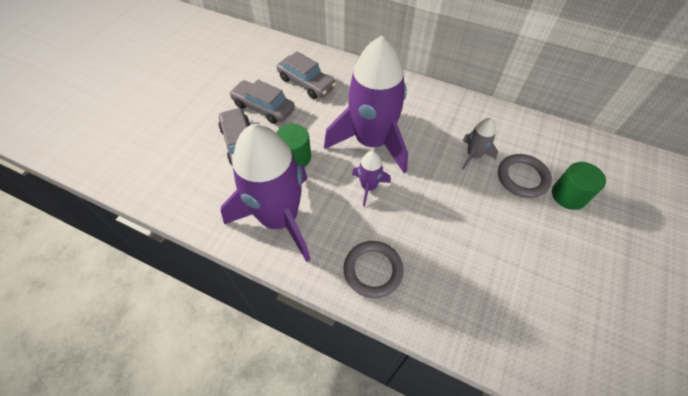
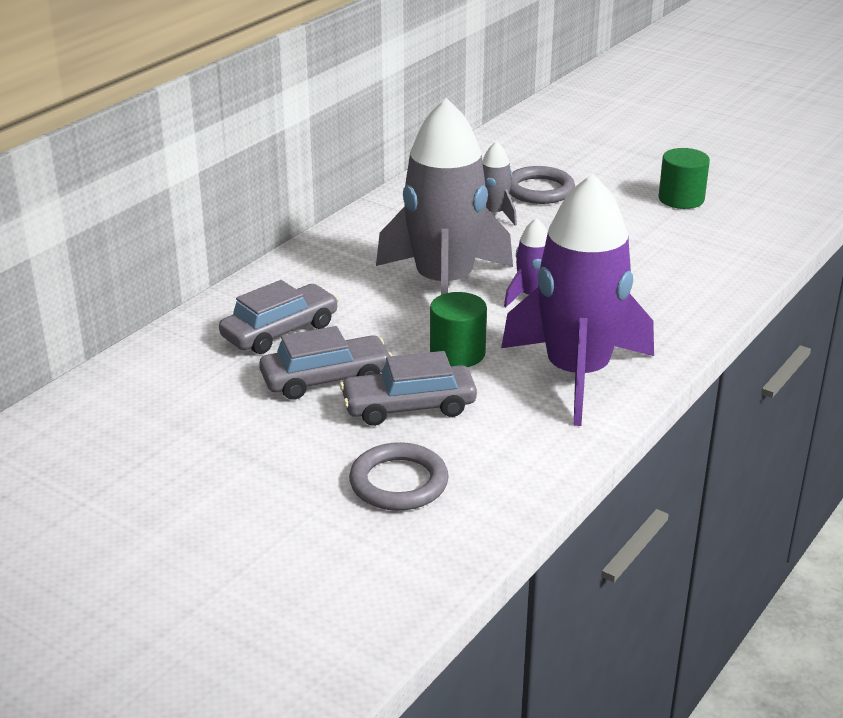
camera: 80 degrees left, 25 degrees down
(263, 107) = (326, 379): grey car -> grey car turned 150 degrees counterclockwise
(372, 141) = (444, 284): purple rocket -> grey rocket
(373, 270) = (669, 307): grey ring -> grey ring (398, 482)
(568, 195) = (572, 169): green cylinder -> green cylinder (681, 199)

